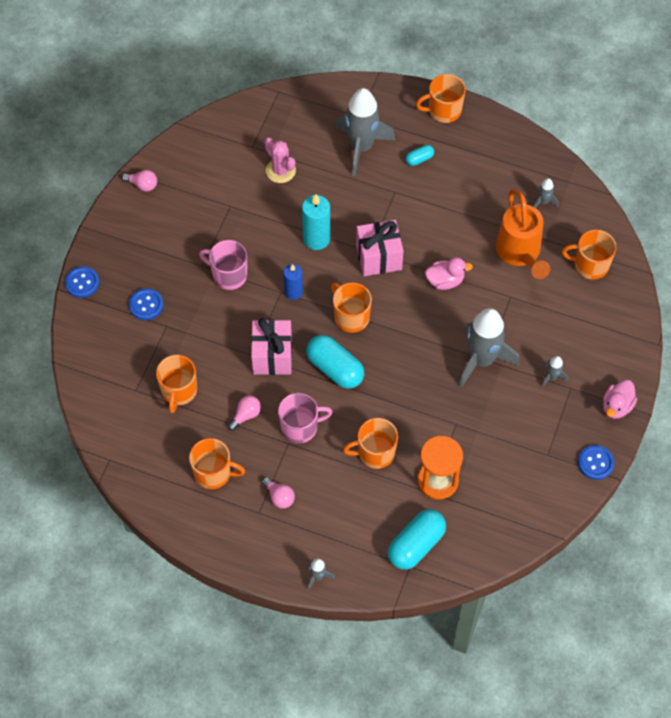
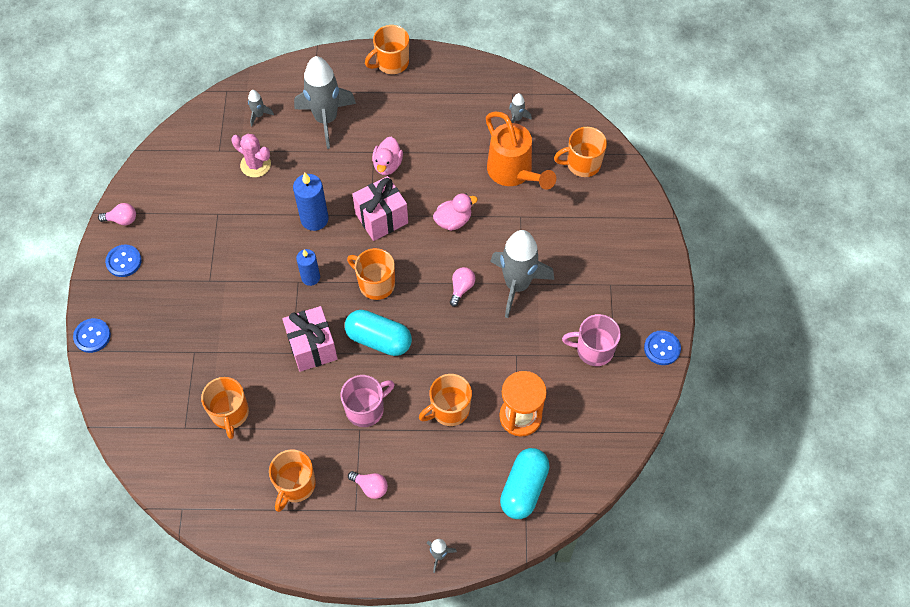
camera: 20 degrees left, 0 degrees up
(146, 305) = (166, 337): blue button -> blue button (124, 261)
(214, 473) = (295, 485): orange mug -> orange mug turned 120 degrees clockwise
(228, 275) = (240, 281): pink mug -> pink mug (593, 350)
(246, 415) = (307, 415): pink light bulb -> pink light bulb (461, 288)
(316, 239) = (314, 219): turquoise candle -> blue candle
(419, 159) = (385, 114): turquoise capsule -> none
(552, 377) = (589, 280): grey rocket -> grey rocket (259, 115)
(616, 406) = (659, 288): pink duck -> pink duck (387, 165)

